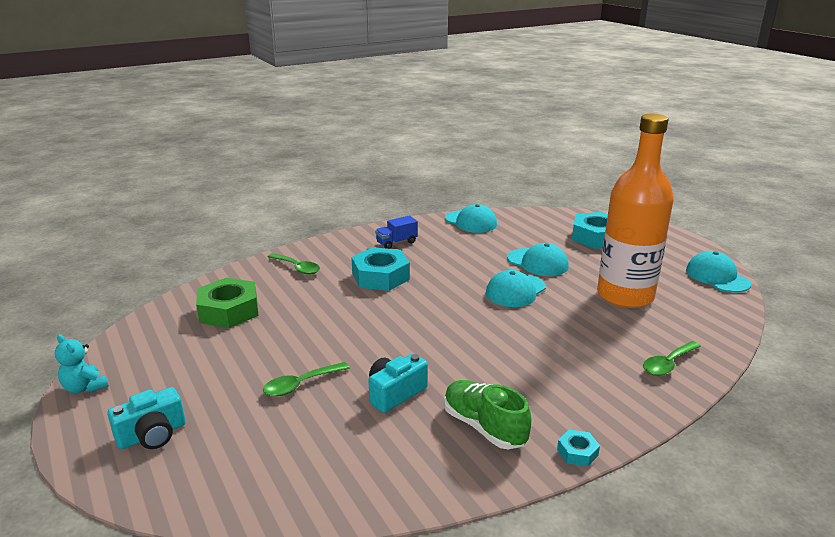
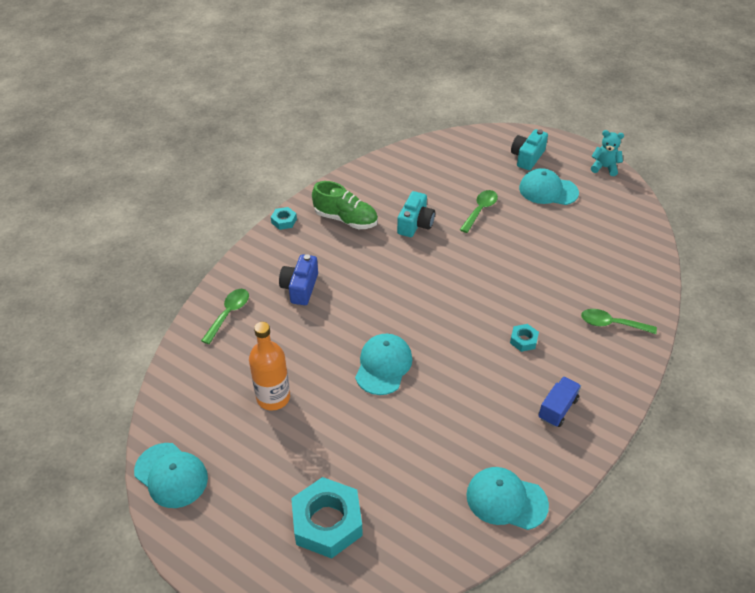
camera: 155 degrees right, 20 degrees up
(229, 310) = (602, 252): green nut -> none
(380, 276) = (523, 340): turquoise nut -> turquoise nut, size x0.46
(538, 262) = (380, 427): turquoise cap -> turquoise cap (548, 190)
(576, 366) = (300, 288): none -> blue camera
(625, 295) = (273, 397): orange bottle -> orange bottle, size x0.56

